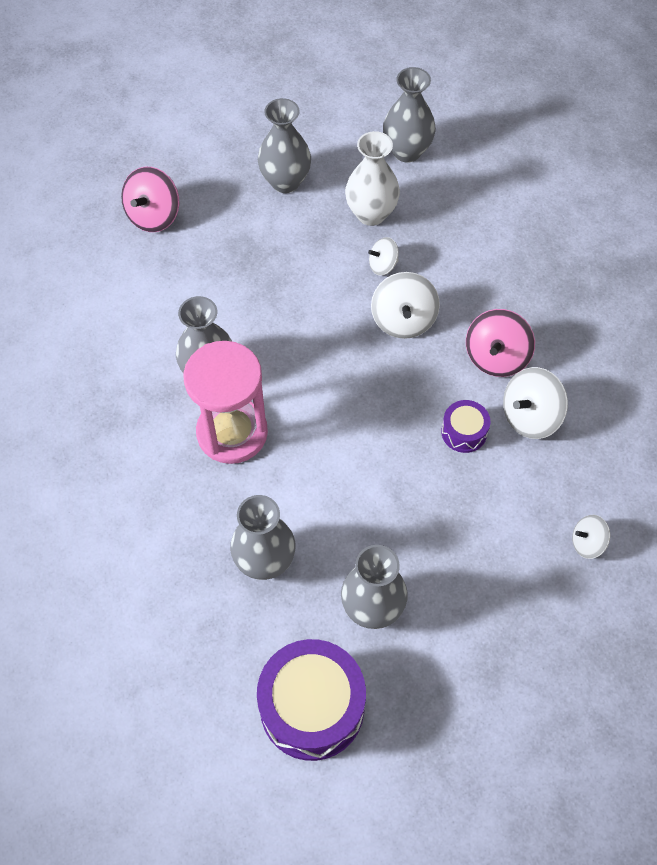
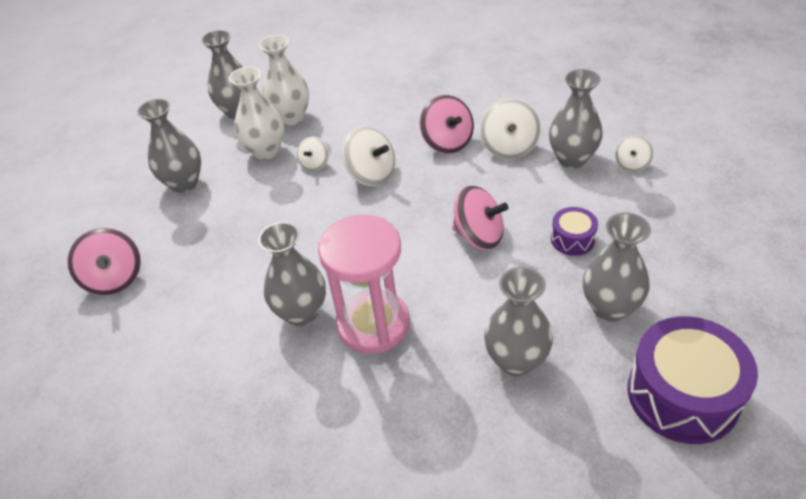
camera: 50 degrees left, 15 degrees down
(387, 456) = (479, 236): none -> pink spinning top
(431, 201) = (291, 117): none -> white vase
(464, 432) = (493, 185): purple drum -> purple drum (572, 239)
(554, 483) = (572, 159): none -> grey vase

